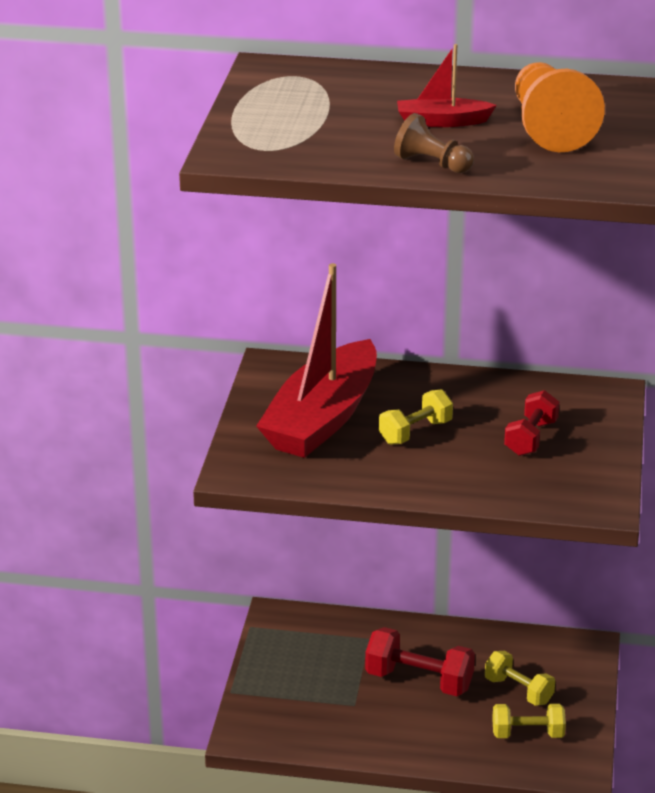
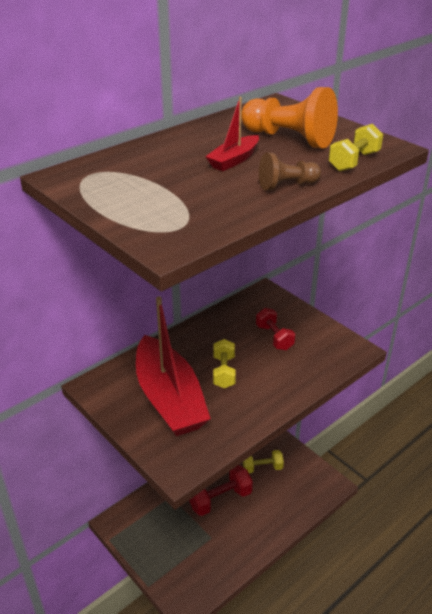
camera: 50 degrees left, 5 degrees up
(527, 734) = (293, 485): yellow dumbbell -> yellow dumbbell (354, 161)

